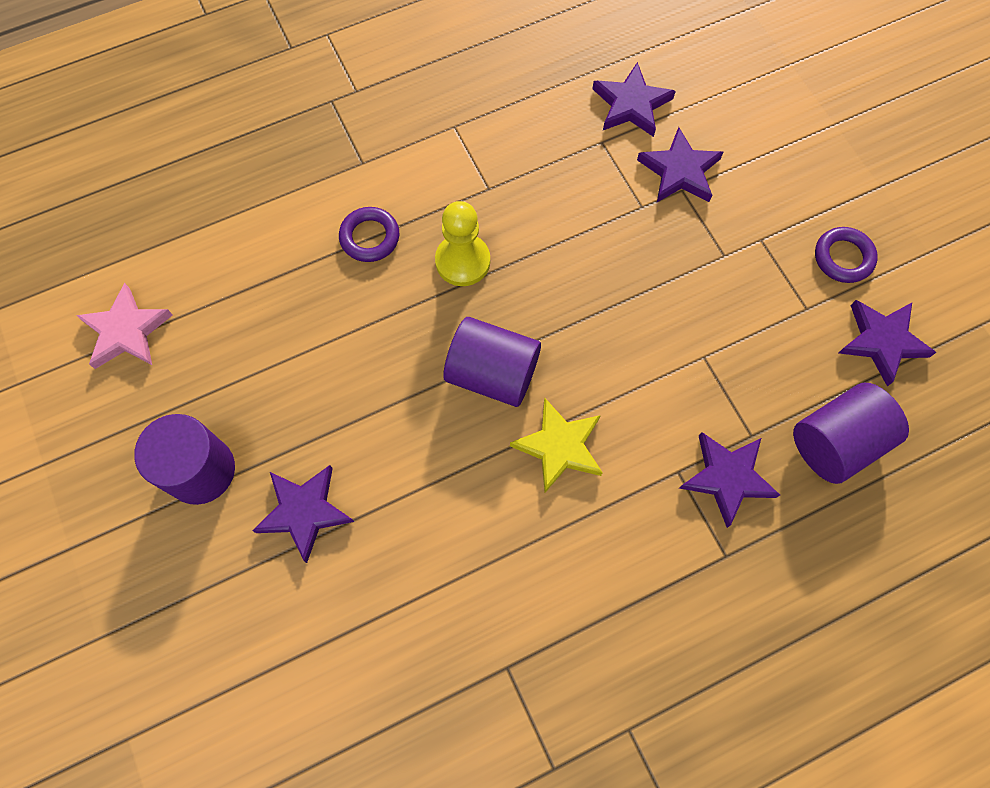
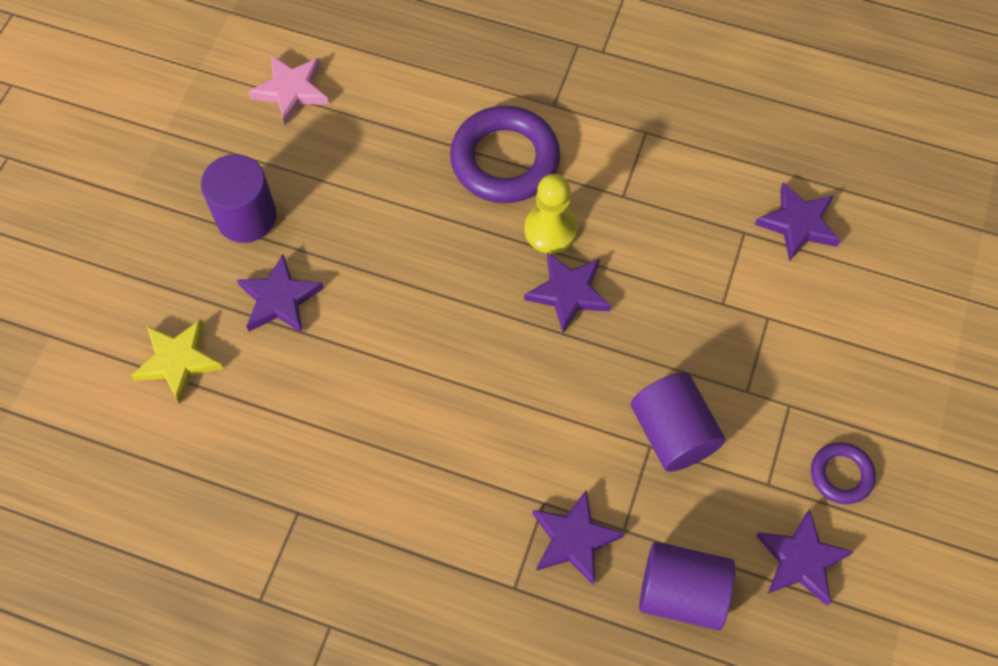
camera: 45 degrees right, 5 degrees down
(370, 237) = (505, 160): purple ring -> purple ring, size x1.93
(492, 373) = (489, 322): purple cylinder -> purple cylinder (672, 433)
(559, 446) = (481, 410): yellow star -> yellow star (178, 361)
(679, 171) = (781, 302): purple star -> purple star (568, 293)

